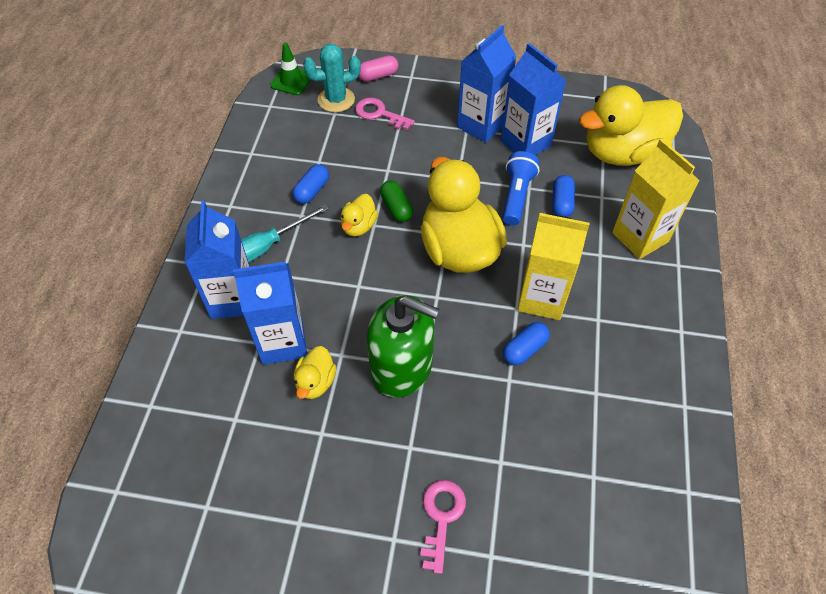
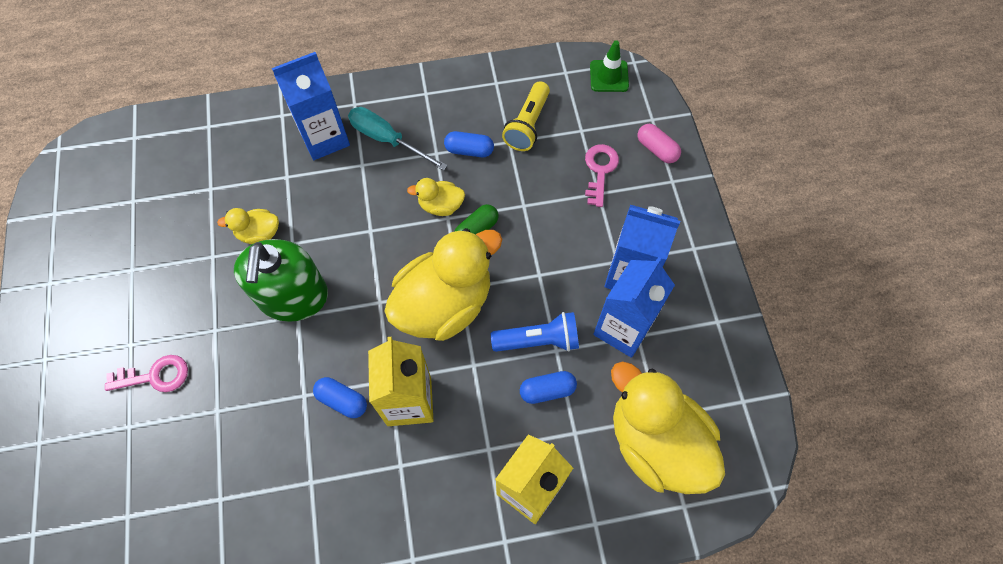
camera: 70 degrees right, 10 degrees up
(283, 342) = (292, 193): blue carton -> none
(309, 145) = (527, 125): none -> yellow flashlight
(336, 100) = (601, 124): turquoise cactus -> none

